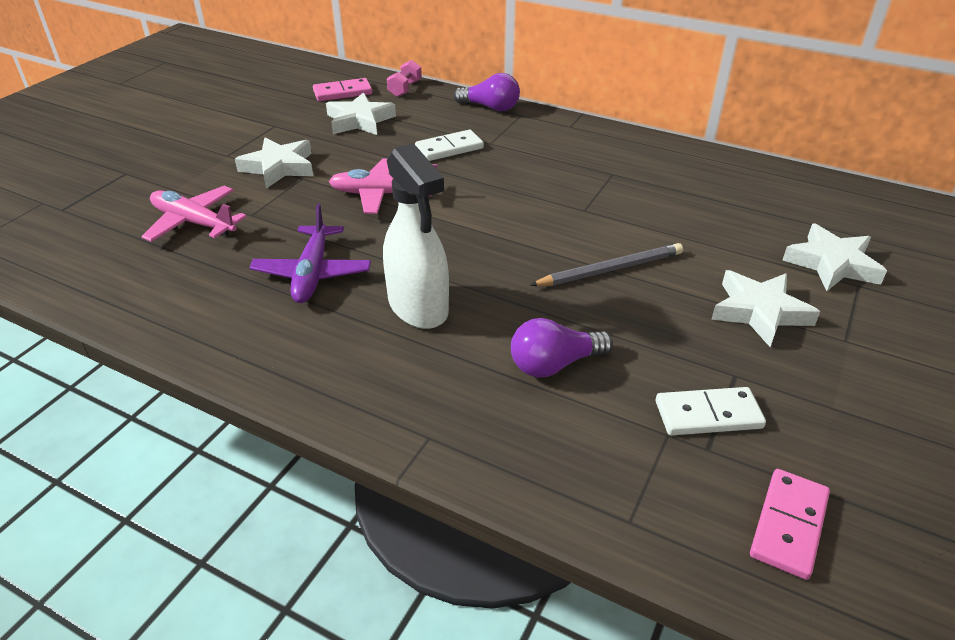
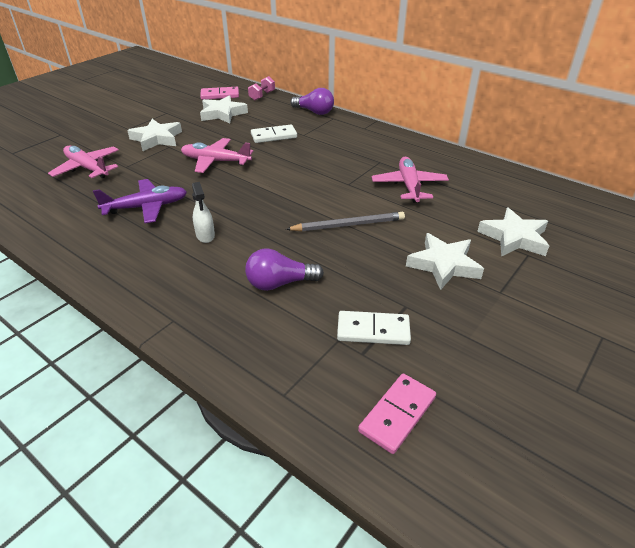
camera: 10 degrees right, 0 degrees up
(312, 273) = (147, 207): purple plane -> purple plane turned 120 degrees counterclockwise
(418, 307) = (205, 235): white spray bottle -> white spray bottle, size x0.50
(666, 204) = (409, 186): none -> pink plane

